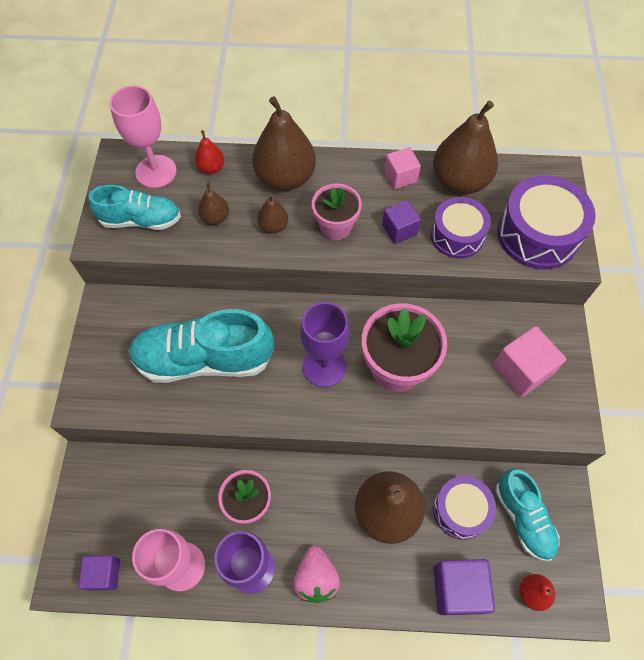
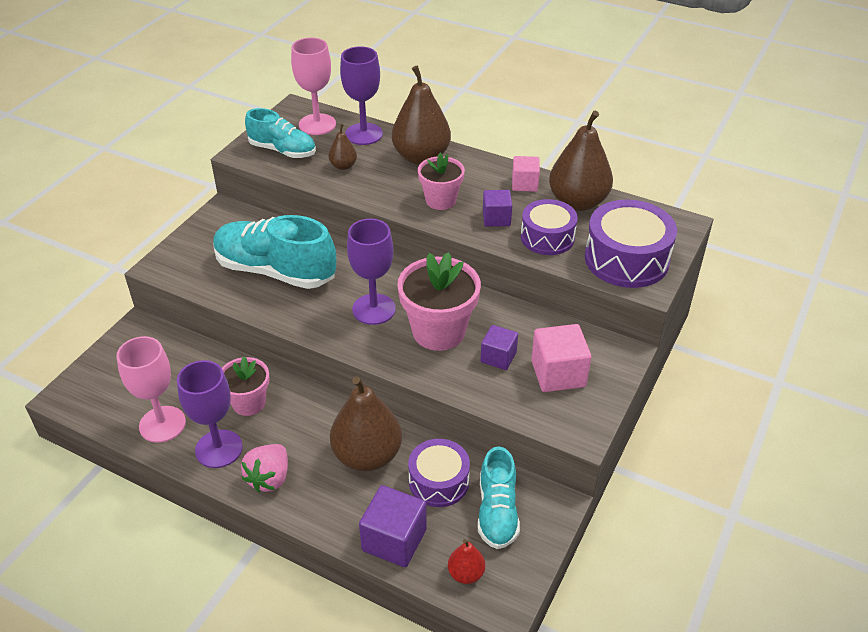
camera: 25 degrees right, 20 degrees down
(104, 574) = (97, 405): purple cube -> purple cube (498, 357)
(211, 168) = (364, 134): red pear -> purple goblet
(273, 226) = (387, 185): brown pear -> none

